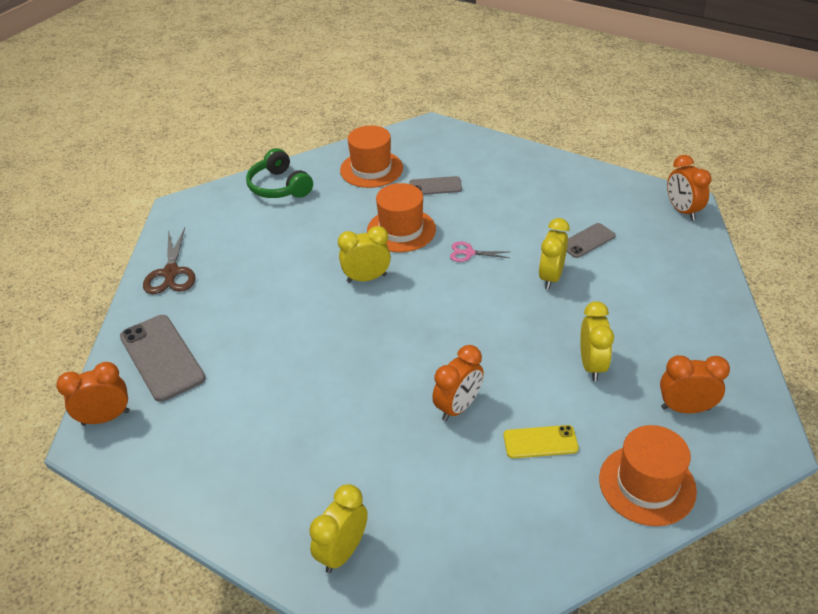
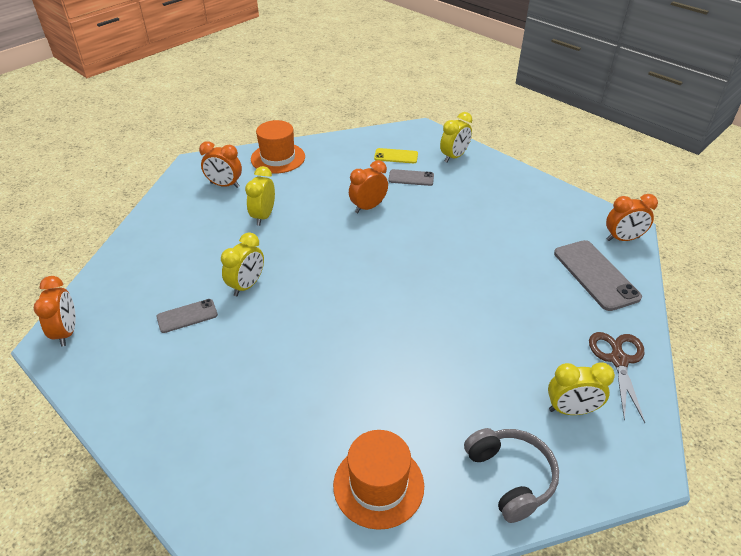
camera: 170 degrees left, 0 degrees up
(279, 187) = (510, 477): green headphones -> grey headphones
(366, 278) = (414, 316): yellow clock -> yellow clock (571, 410)
(401, 230) = (366, 367): orange hat -> none
(435, 186) = (304, 429): grey phone -> grey phone (411, 178)
(469, 253) = (307, 324): pink scissors -> none
(540, 442) = (325, 183): yellow phone -> yellow phone (396, 156)

